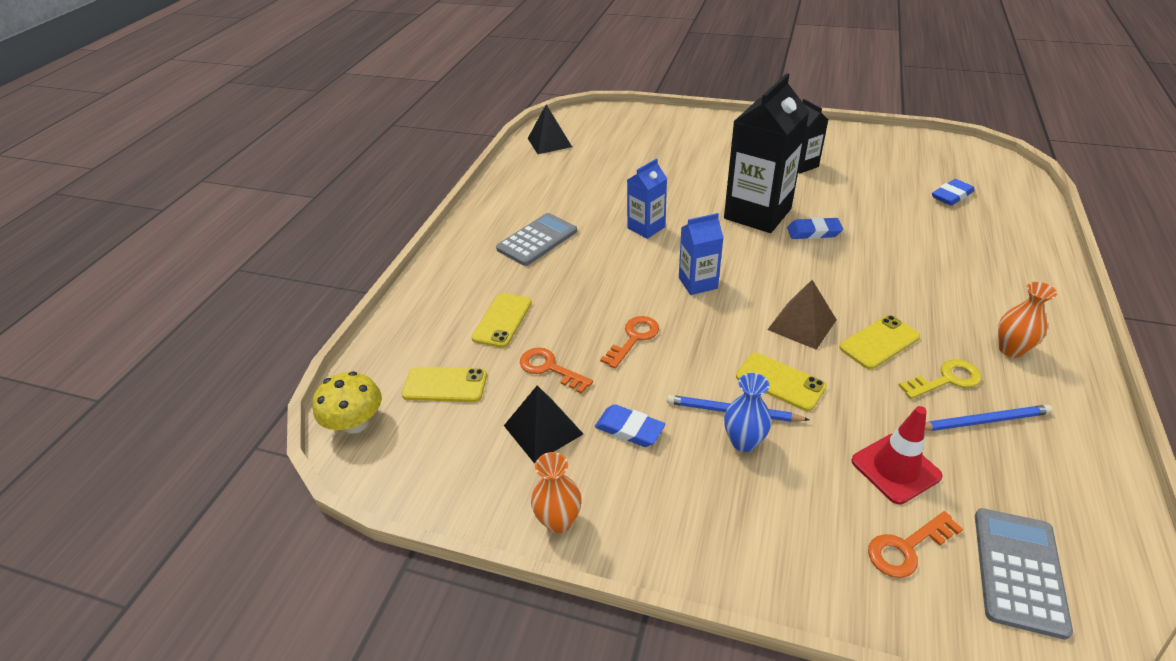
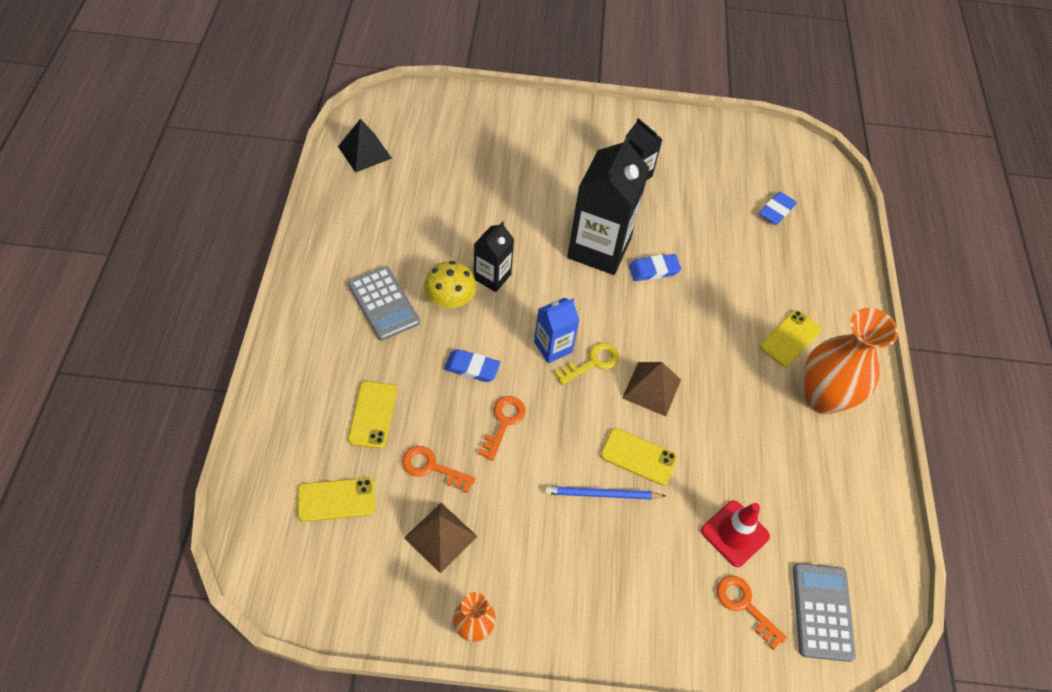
camera: 20 degrees left, 15 degrees up
(356, 423) = (262, 555): yellow mushroom -> yellow mushroom (450, 300)
(537, 240) = (383, 303): grey calculator -> grey calculator turned 120 degrees clockwise
(543, 429) = (440, 537): black pyramid -> brown pyramid
(629, 429) = (516, 525): blue eraser -> blue eraser (472, 368)
(646, 227) = (492, 277): blue carton -> black carton
(743, 442) = (614, 525): blue vase -> none
(879, 342) = (718, 402): yellow phone -> yellow phone (790, 338)
(906, 548) = (745, 605): orange key -> orange key turned 90 degrees clockwise
(946, 379) = (772, 437): yellow key -> yellow key (592, 362)
(982, 421) = (800, 476): blue pencil -> none
(1010, 349) = (822, 397): orange vase -> orange vase, size x1.96

